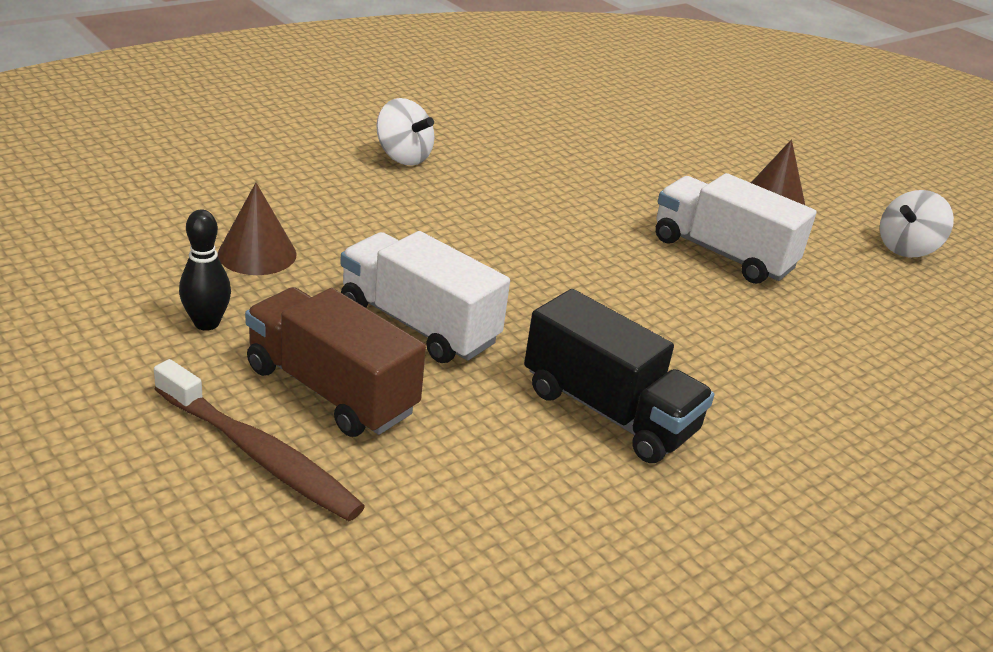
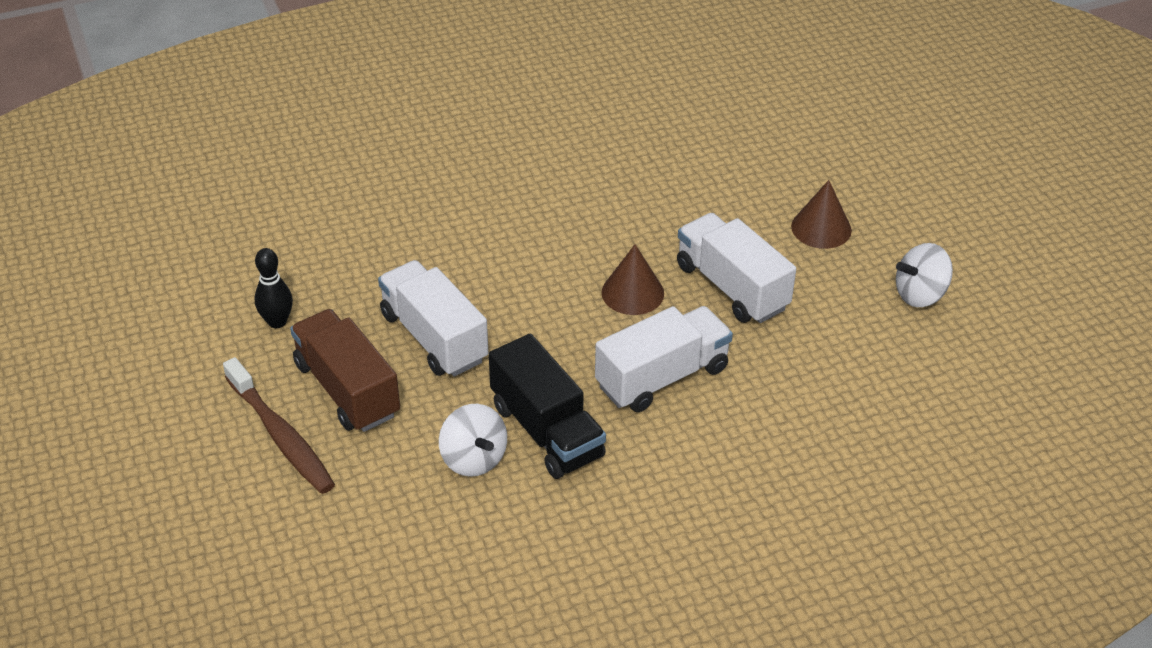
camera: 20 degrees right, 10 degrees up
(257, 254) = (334, 258): brown cone -> brown cone (632, 293)
(403, 157) = (492, 158): white spinning top -> white spinning top (473, 459)
(706, 342) = (662, 377): none -> white truck

